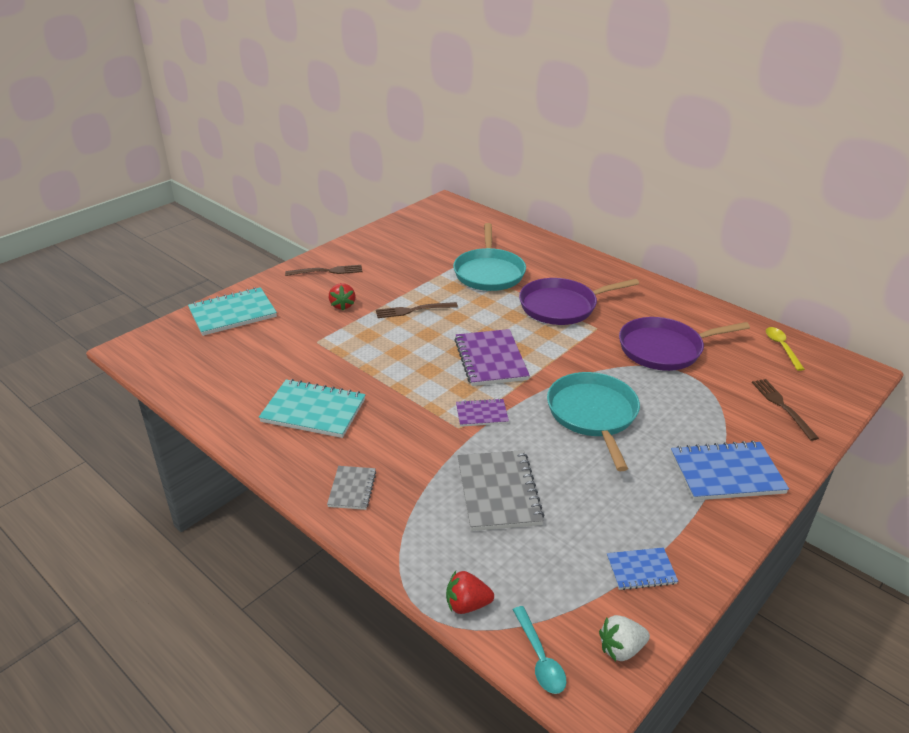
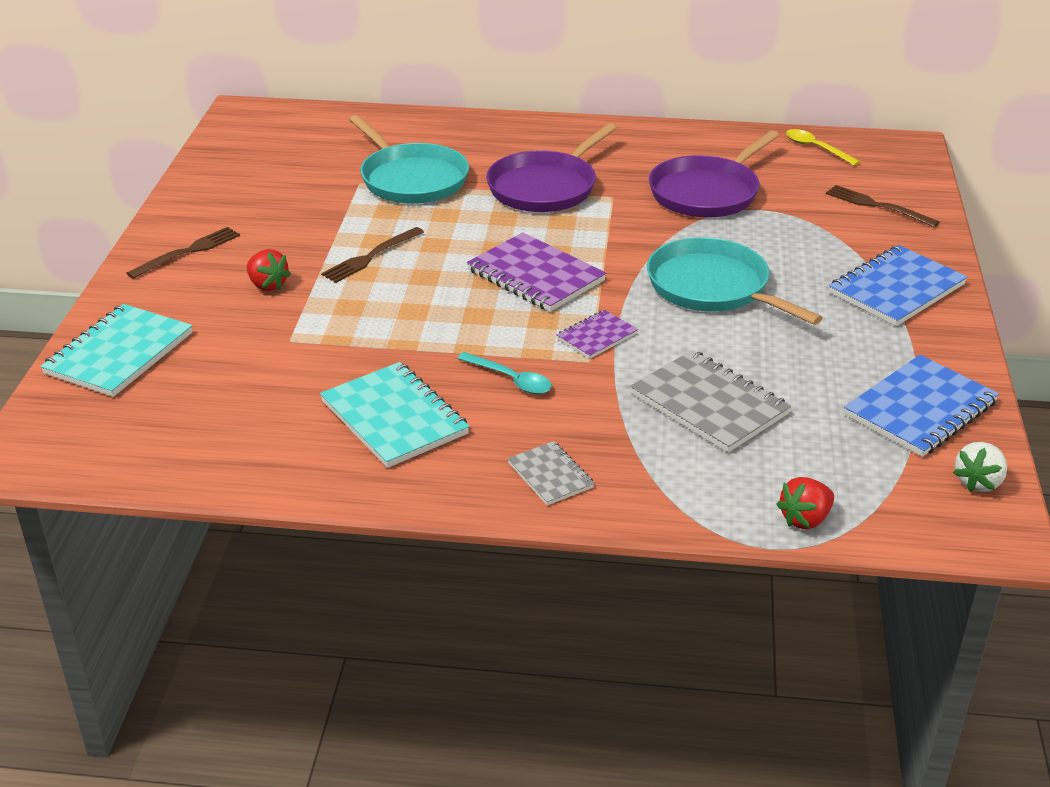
camera: 35 degrees left, 0 degrees up
(313, 411) = (394, 418): turquoise notebook -> turquoise notebook turned 75 degrees clockwise
(540, 658) = (922, 527): turquoise spoon -> turquoise spoon (511, 380)
(641, 570) = (920, 409): blue notebook -> blue notebook, size x1.81

